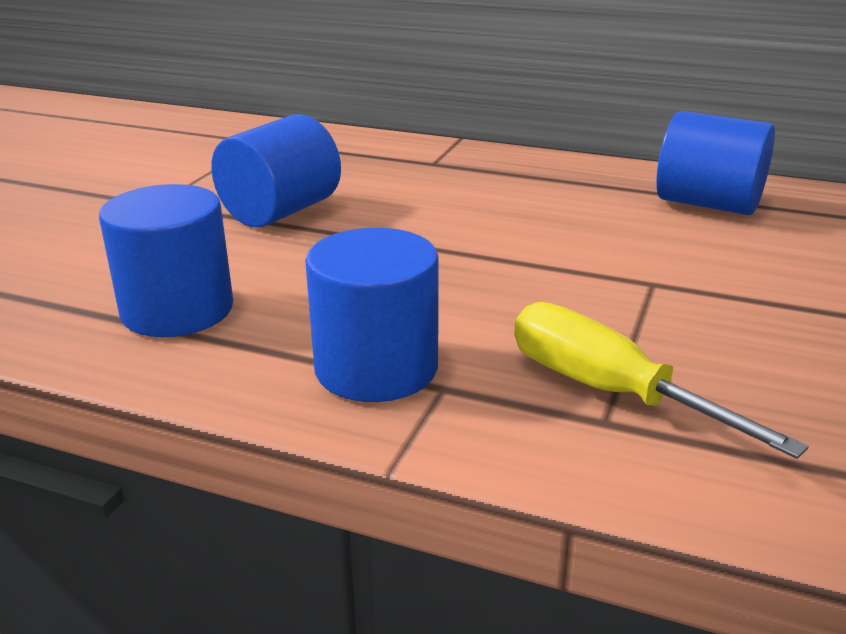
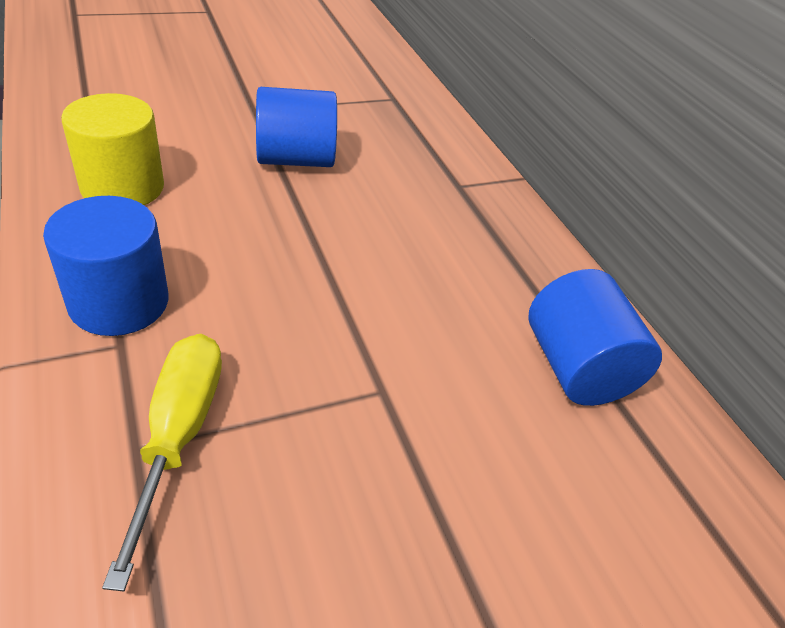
camera: 40 degrees right, 15 degrees up
(177, 310) = (123, 187): blue cylinder -> yellow cylinder

